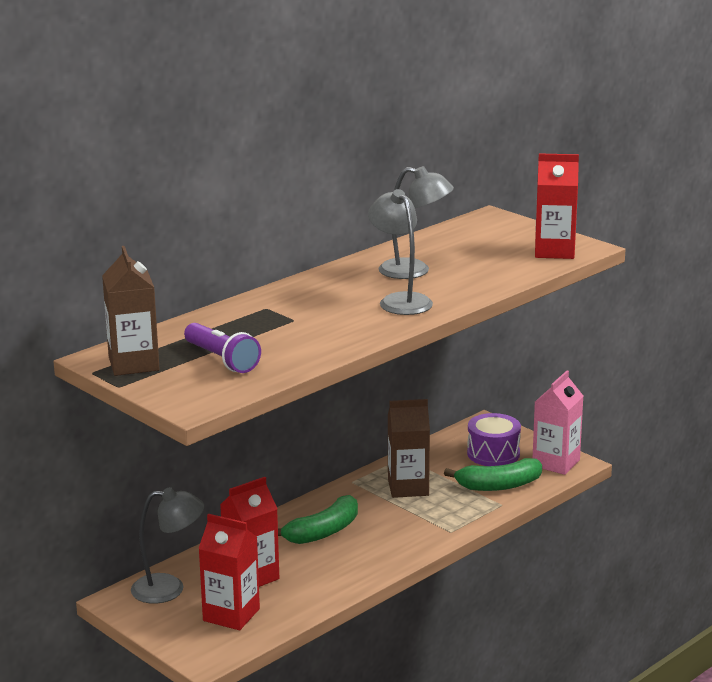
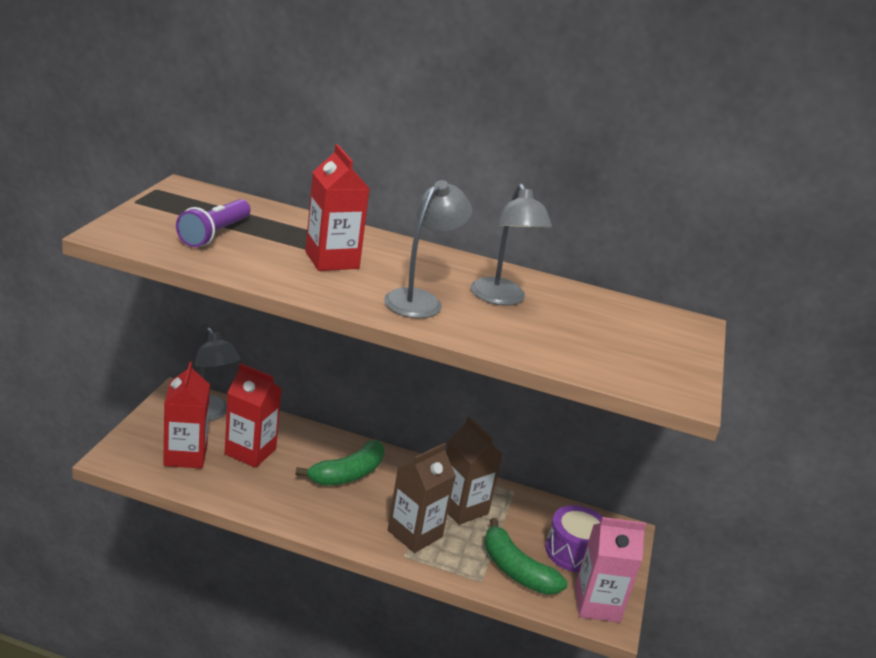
camera: 55 degrees right, 5 degrees up
(133, 364) = (182, 201): brown carton -> brown carton (415, 534)
(323, 532) = (348, 474): green banana -> green banana turned 60 degrees counterclockwise
(554, 251) = (647, 375): red carton -> red carton (332, 260)

